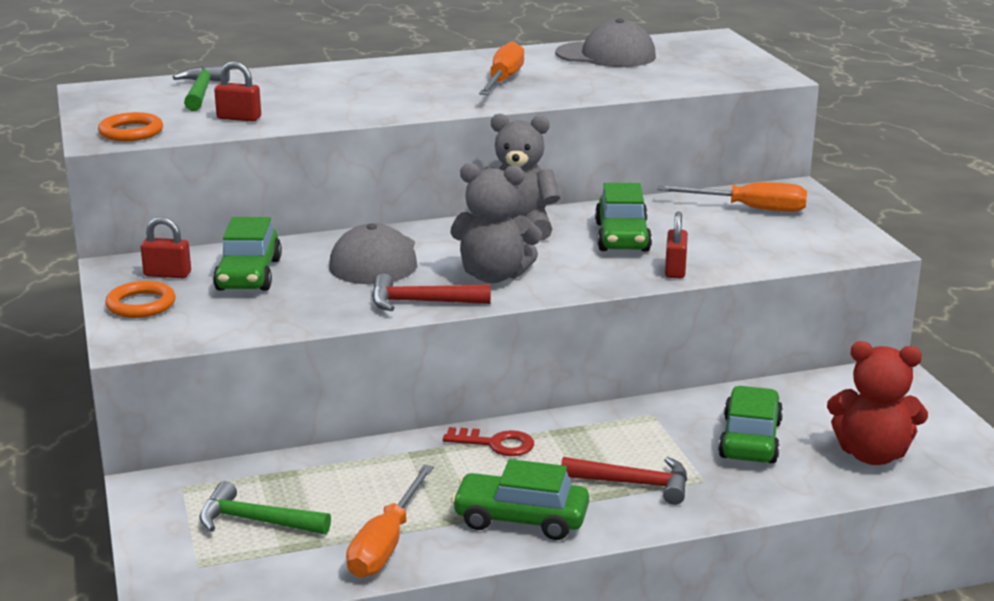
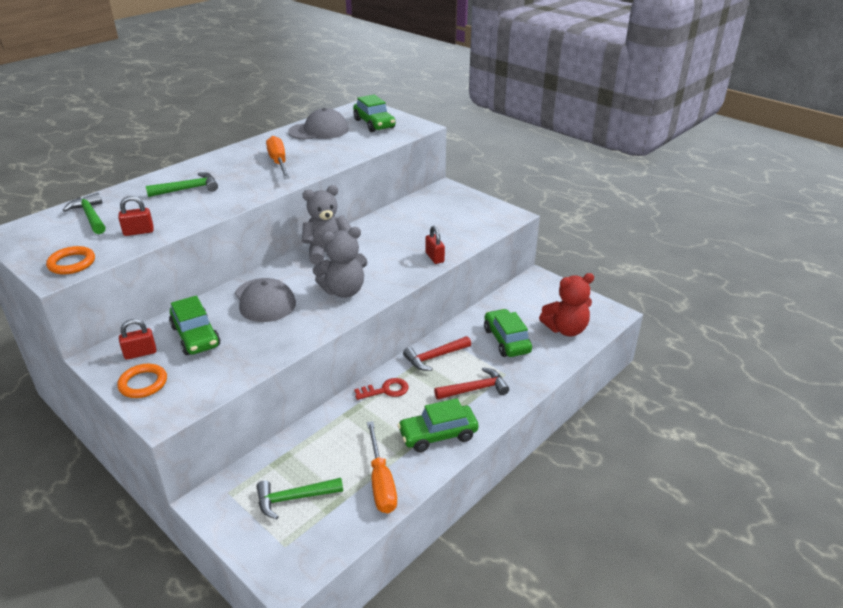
camera: 30 degrees left, 10 degrees up
(348, 87) = (188, 189): none -> green hammer
(420, 302) = (319, 323): red hammer -> red hammer (434, 357)
(622, 237) = (389, 243): green car -> green car (374, 124)
(750, 209) = (436, 206): orange screwdriver -> none

